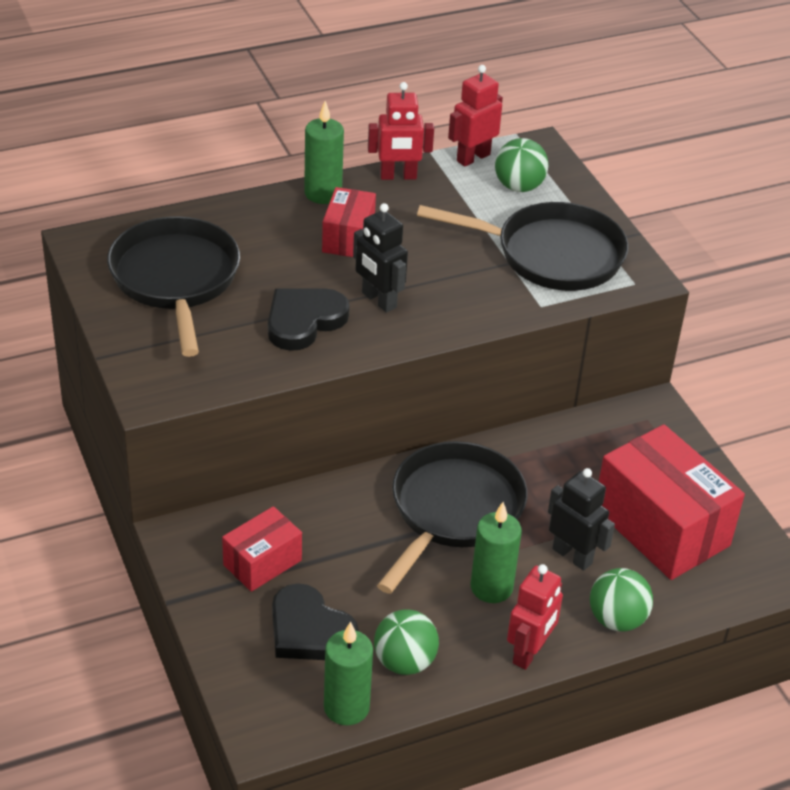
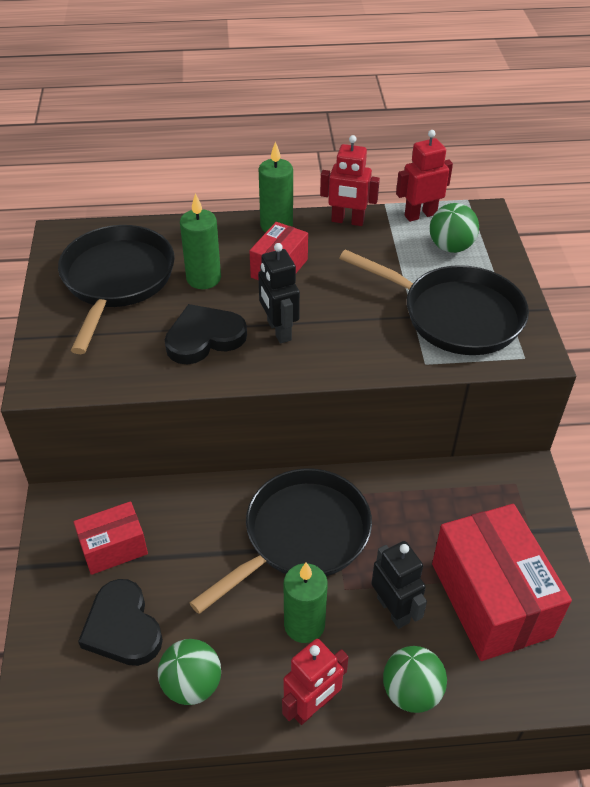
camera: 20 degrees right, 5 degrees up
(346, 707) = (118, 720): green candle -> green candle (203, 278)

